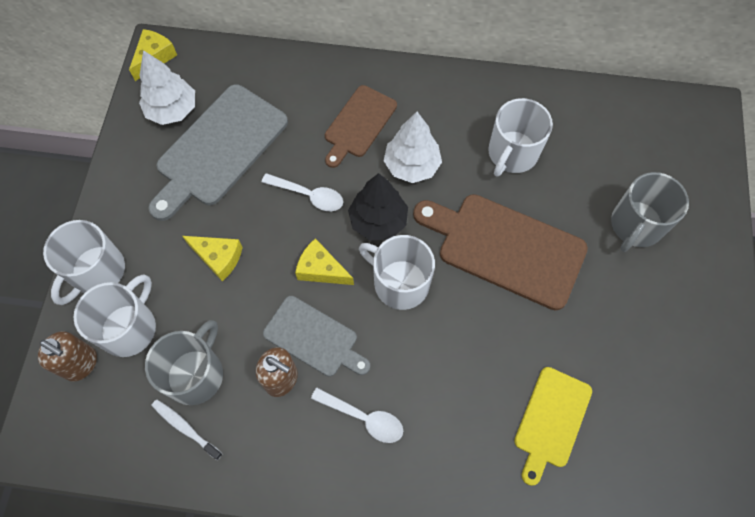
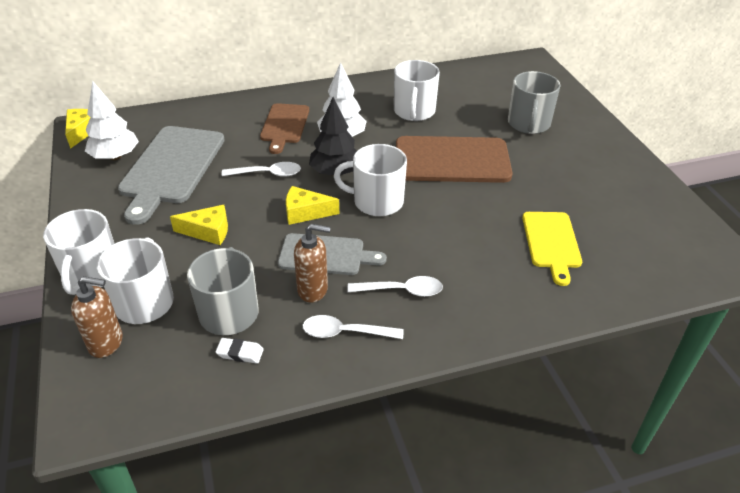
camera: 25 degrees left, 25 degrees down
(185, 428) = (240, 353): white toothbrush -> white eraser
(286, 447) = (345, 332): none -> white spoon

